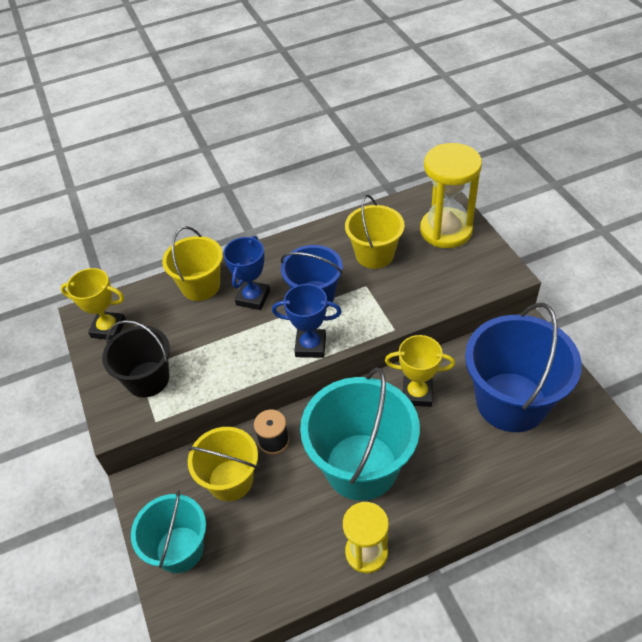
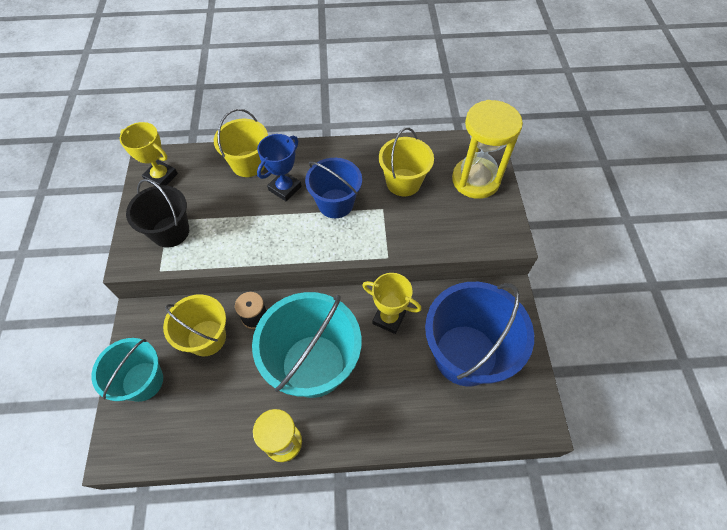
camera: 15 degrees right, 10 degrees up
(310, 346) = (311, 248): blue trophy -> none

